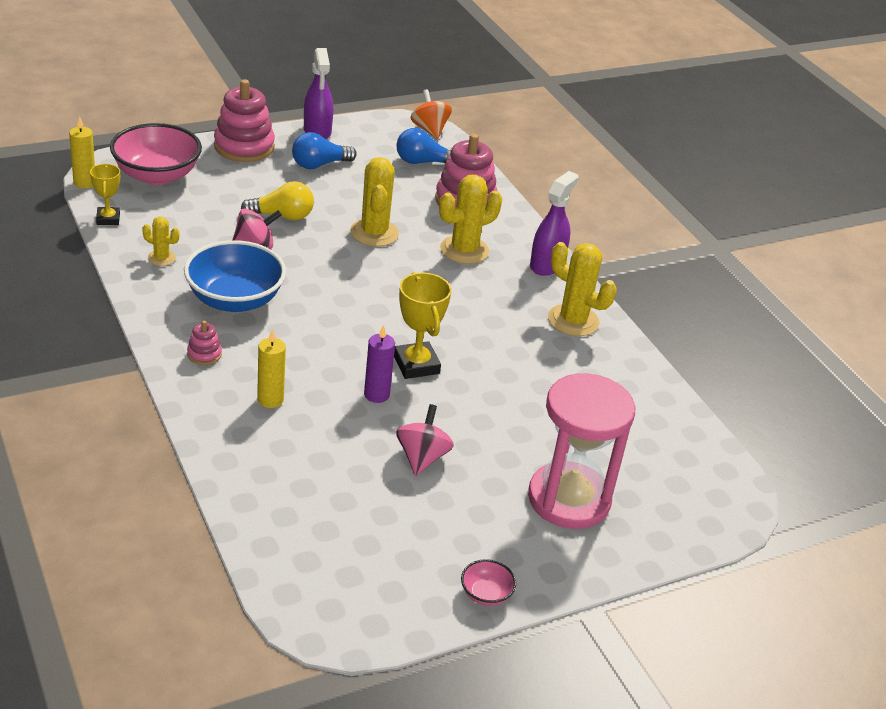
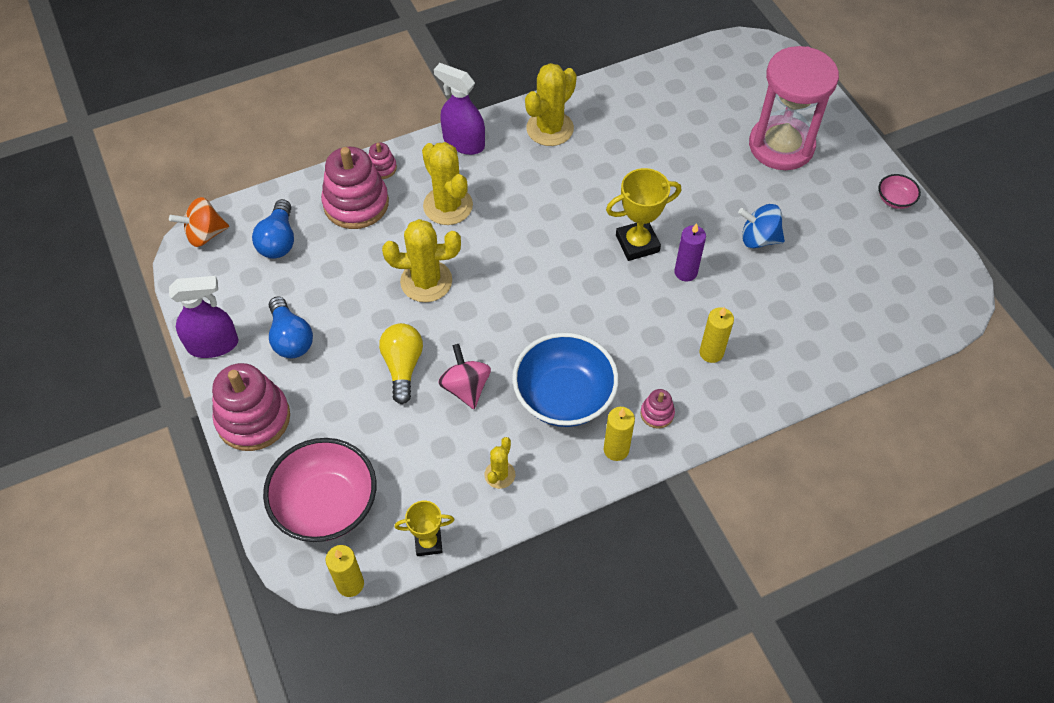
camera: 85 degrees left, 20 degrees up
(170, 324) = (616, 449): none -> yellow candle
(422, 457) = (758, 238): pink spinning top -> blue spinning top
(509, 216) = (382, 168): none -> pink stacking toy

